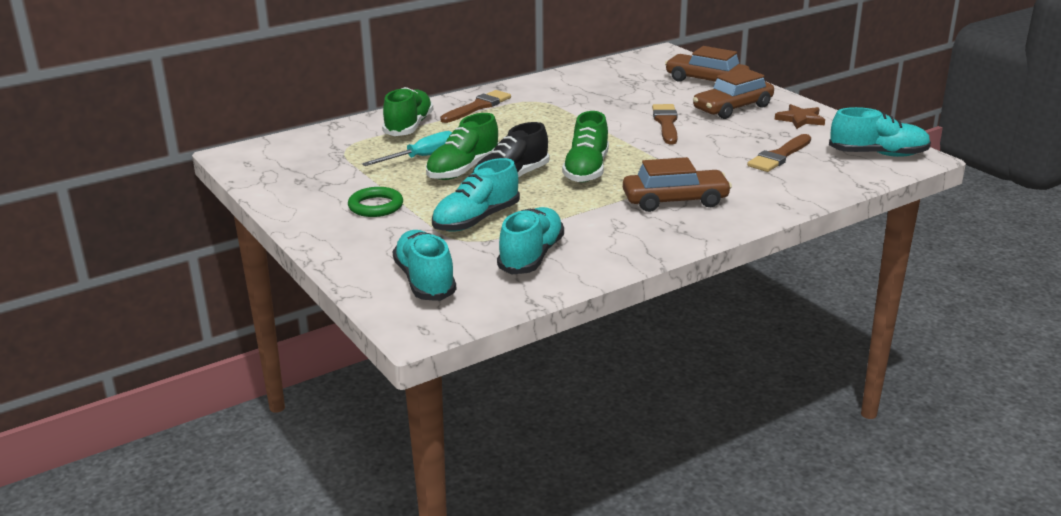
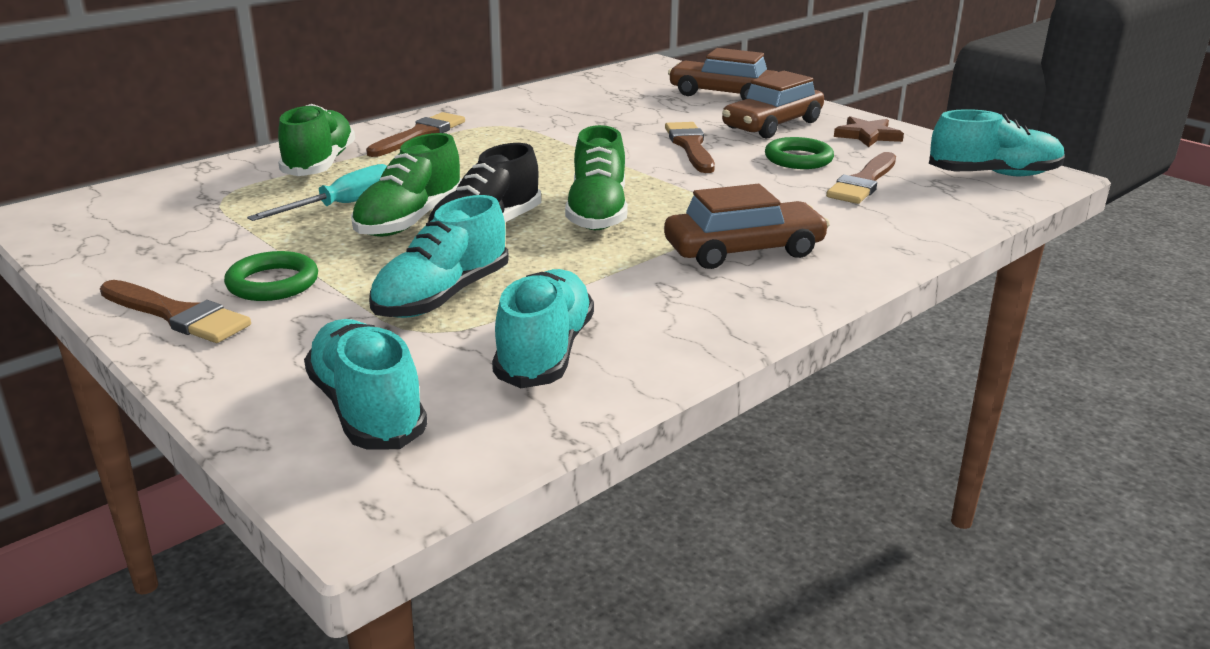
camera: 10 degrees left, 0 degrees up
(320, 222) = (177, 315): none -> brown brush
(740, 136) = (798, 159): none -> green ring

